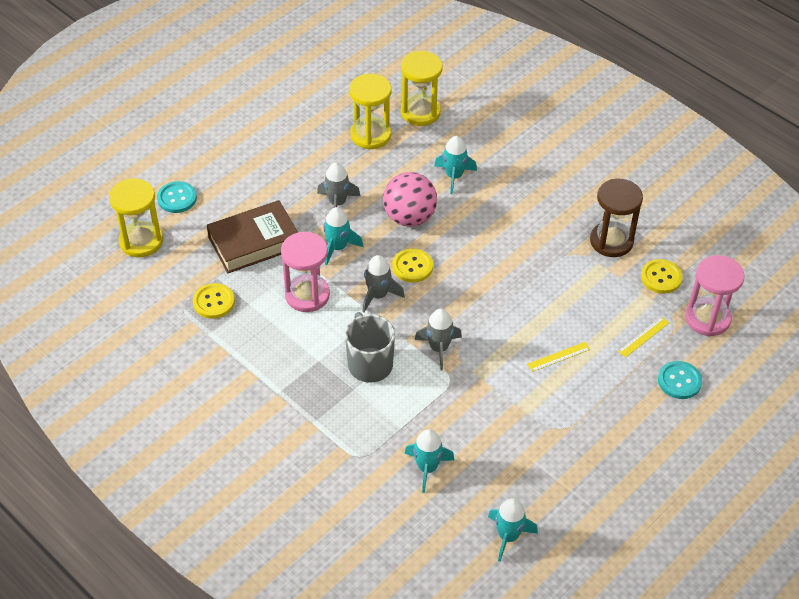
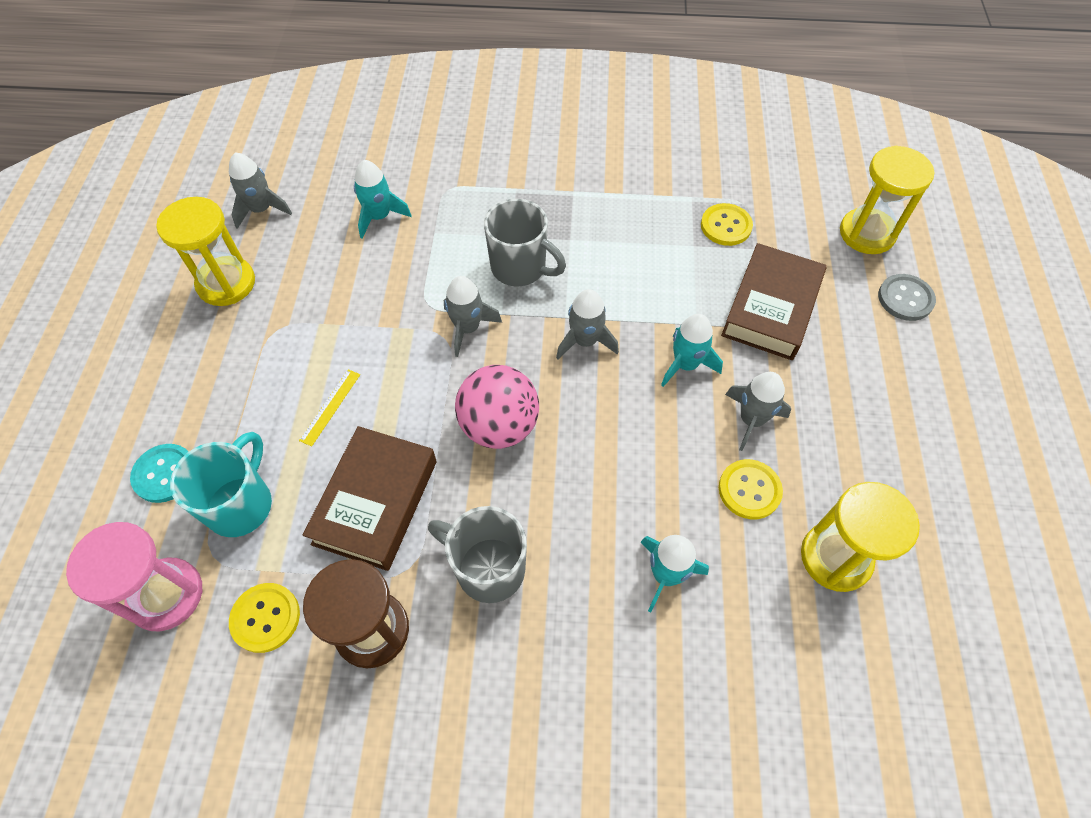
camera: 140 degrees right, 10 degrees up
(177, 198) = (905, 298): turquoise button -> grey button
(307, 295) = (653, 291): pink hourglass -> none
(409, 217) = (654, 464): pink ball -> pink ball (499, 426)
(412, 266) = (584, 400): yellow button -> yellow button (749, 490)
(420, 112) = (825, 661): yellow hourglass -> yellow hourglass (226, 283)
(508, 536) = (261, 210): turquoise rocket -> grey rocket
(535, 229) = (488, 568): none -> grey mug
(569, 292) = (375, 502): none -> brown book
(643, 337) = (241, 504): yellow ruler -> turquoise mug

